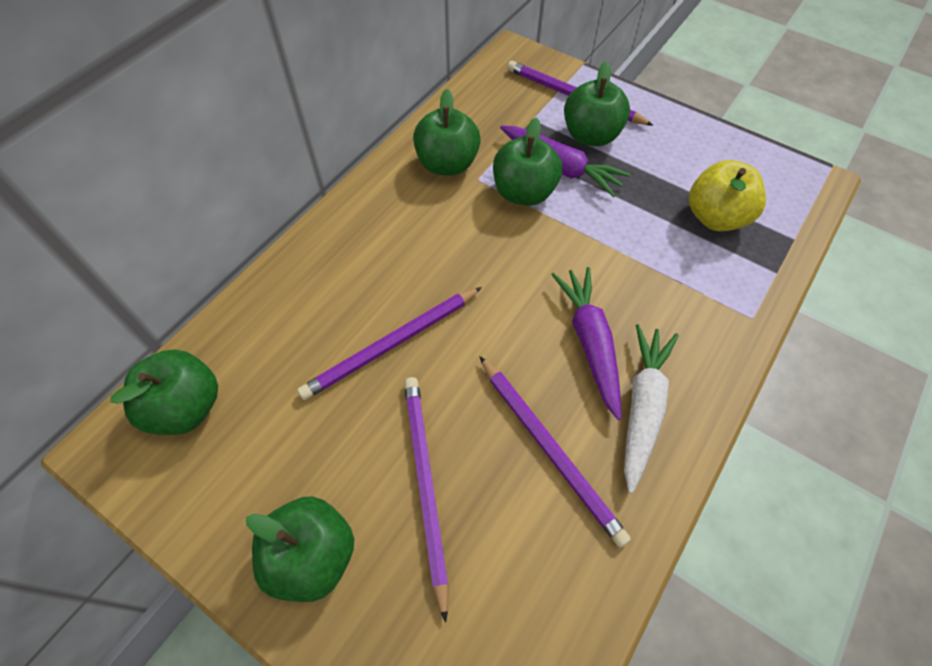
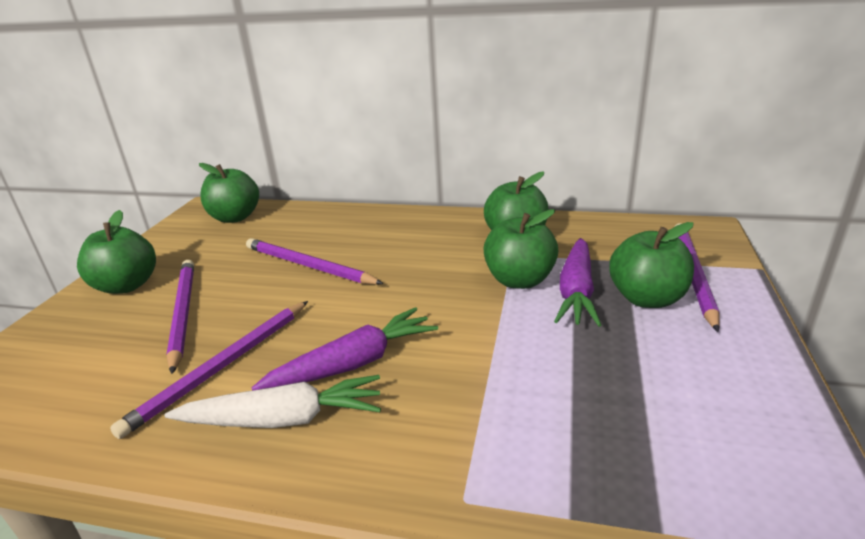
camera: 70 degrees right, 30 degrees down
(425, 484) = (183, 313): purple pencil -> purple pencil turned 75 degrees counterclockwise
(715, 217) = (619, 426): yellow apple -> none

